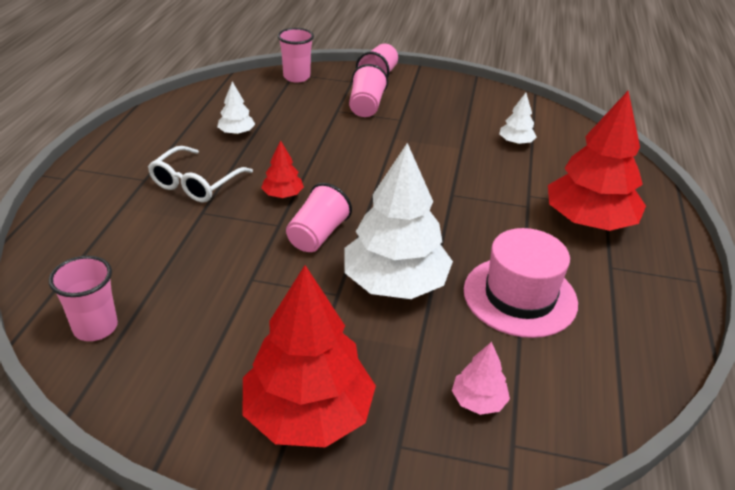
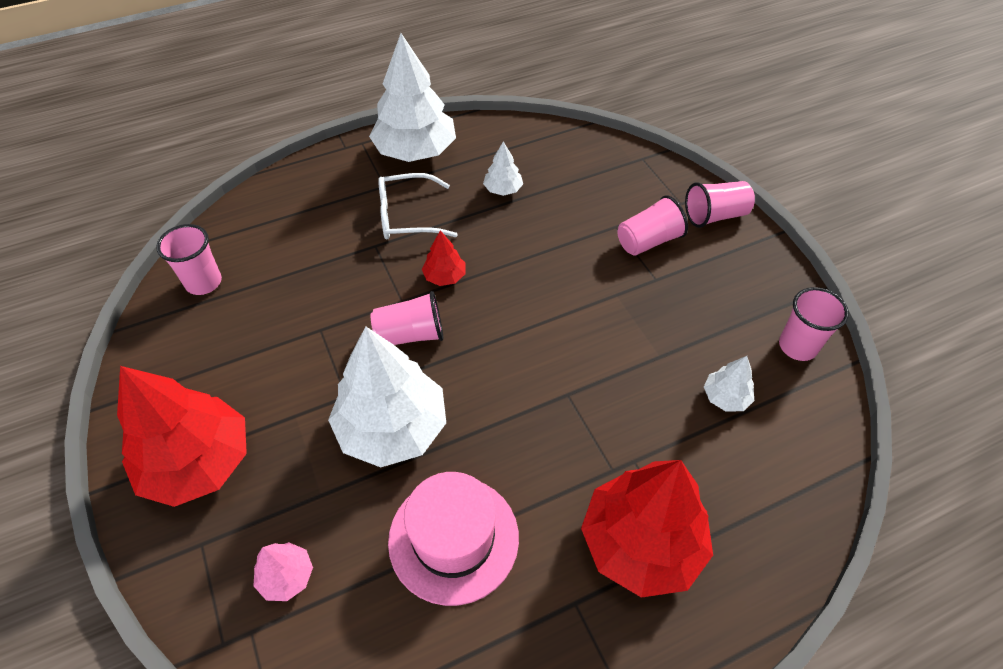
camera: 55 degrees right, 15 degrees up
(132, 149) = (415, 151): none -> white tree
(296, 77) = (638, 164): pink cup -> pink cup (797, 346)

